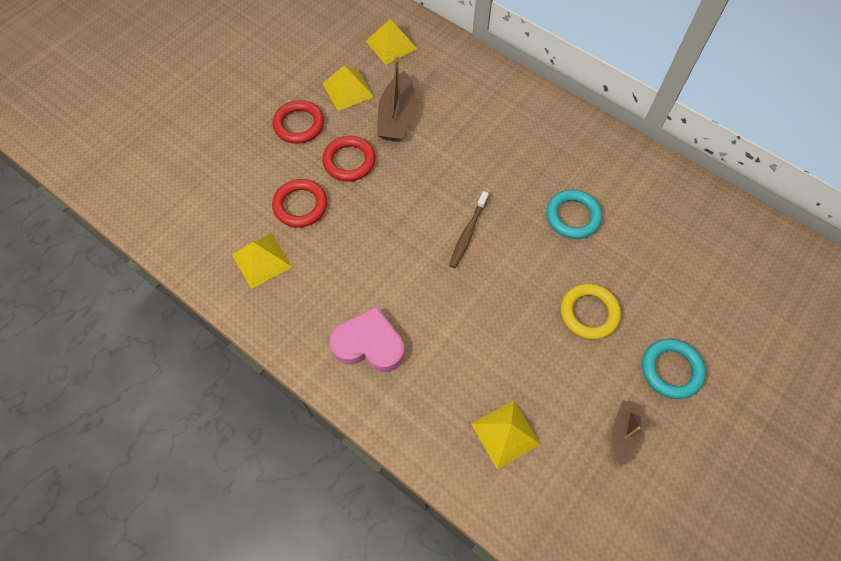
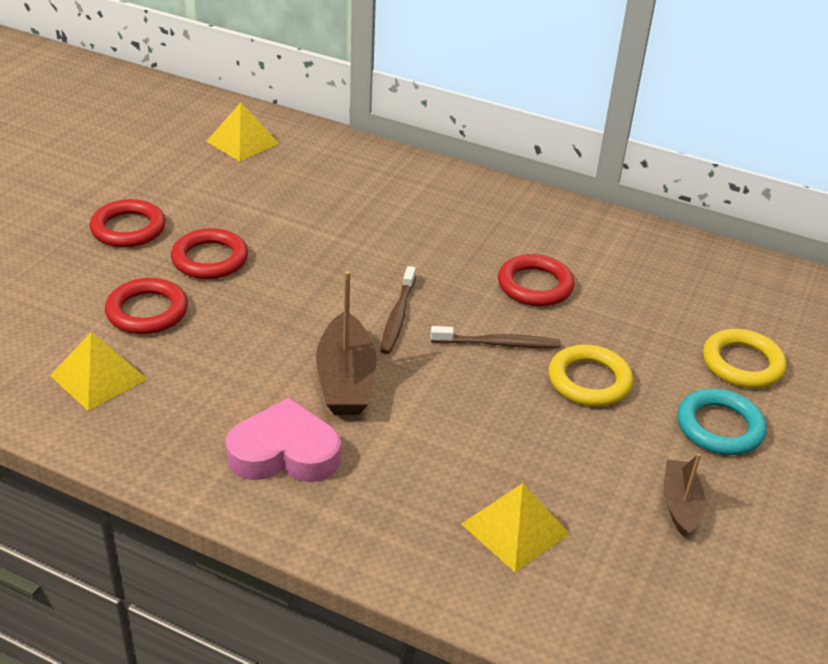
camera: 15 degrees left, 25 degrees down
(347, 90) = (191, 189): yellow pyramid -> none
(397, 116) = (267, 209): brown boat -> brown boat (346, 379)
(532, 269) = (497, 344): none -> brown toothbrush
(572, 216) = (535, 285): turquoise ring -> red ring
(706, 314) = (742, 364): none -> yellow ring

